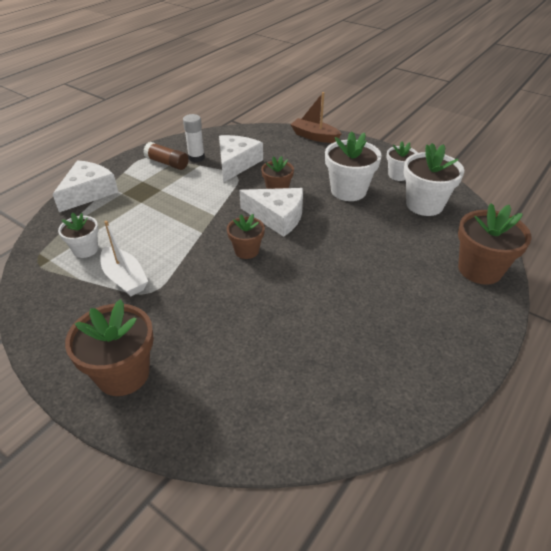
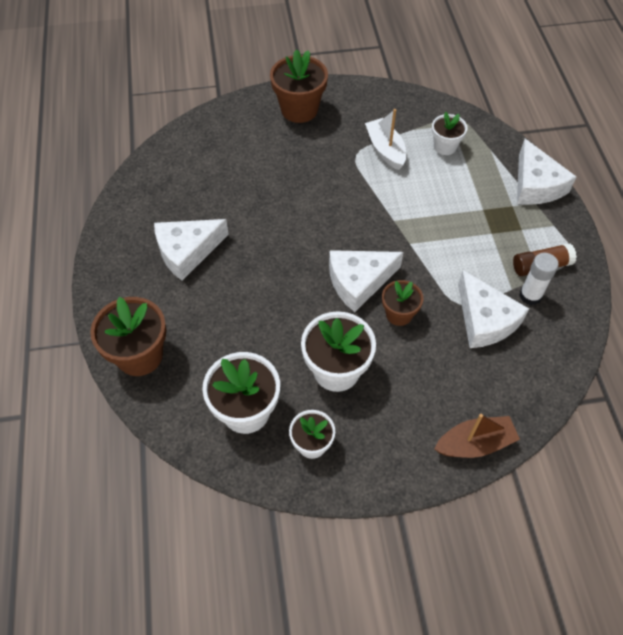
camera: 135 degrees right, 15 degrees up
(125, 278) = (385, 150): white boat -> white boat turned 60 degrees clockwise
(246, 250) = (339, 230): brown flower pot -> none
(382, 314) = (187, 251): none -> white cheese

